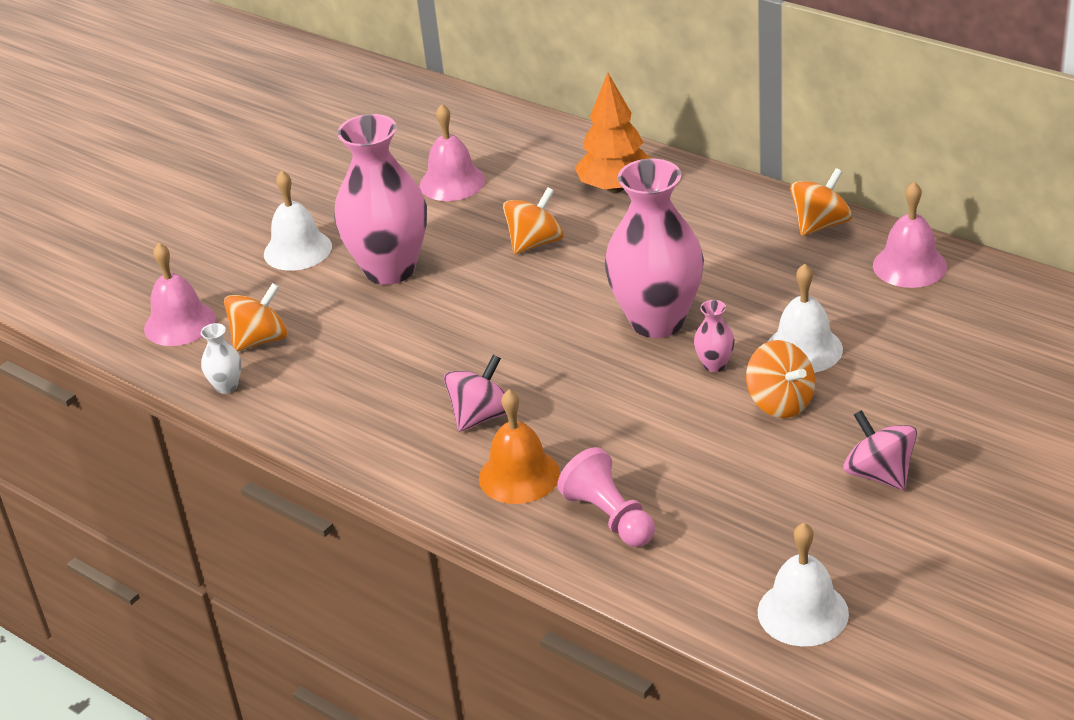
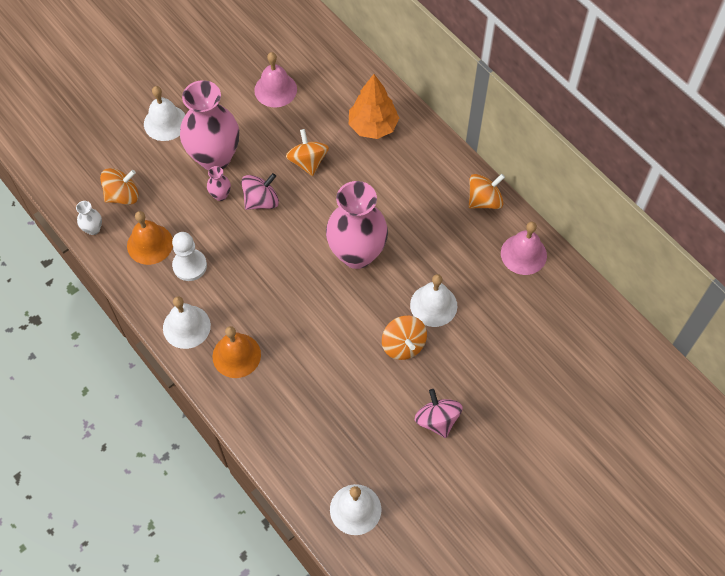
camera: 10 degrees right, 25 degrees up
(179, 323) = (80, 166): pink bell -> none
(325, 383) = (150, 244): none -> orange bell
(399, 392) = (190, 266): none -> white pawn
(423, 461) = (186, 326): none -> white bell
(481, 416) = (230, 300): pink spinning top -> pink spinning top (261, 201)
(535, 243) = (308, 162): orange spinning top -> orange spinning top turned 75 degrees counterclockwise
(610, 517) = (276, 404): pink pawn -> none
(714, 365) = (377, 302): pink vase -> pink vase (220, 195)

